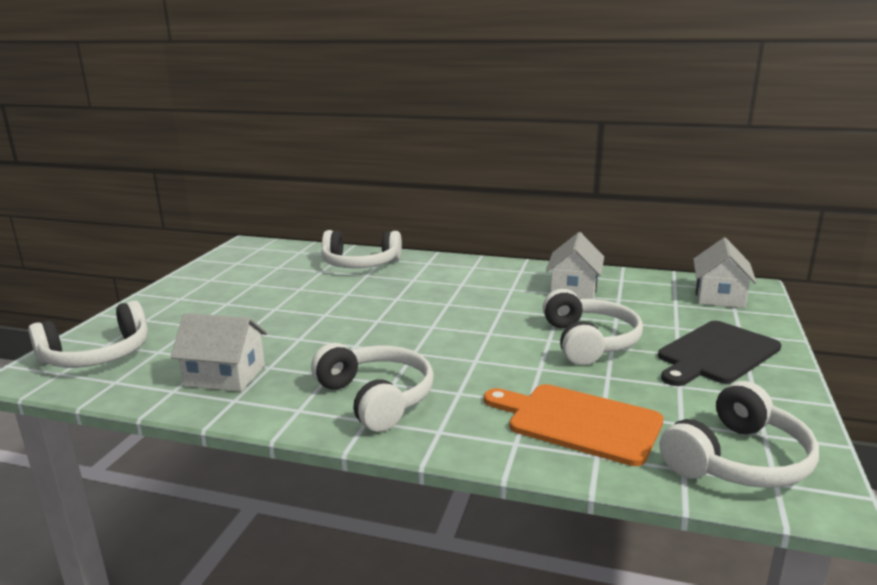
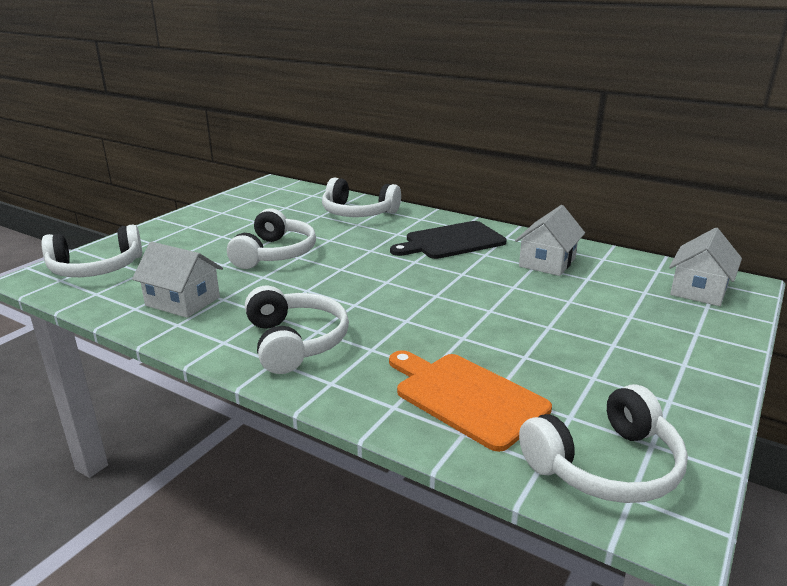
camera: 15 degrees right, 5 degrees up
(589, 342) = (528, 318): white headphones -> white headphones (275, 254)
(716, 354) = (654, 350): black cutting board -> black cutting board (451, 241)

